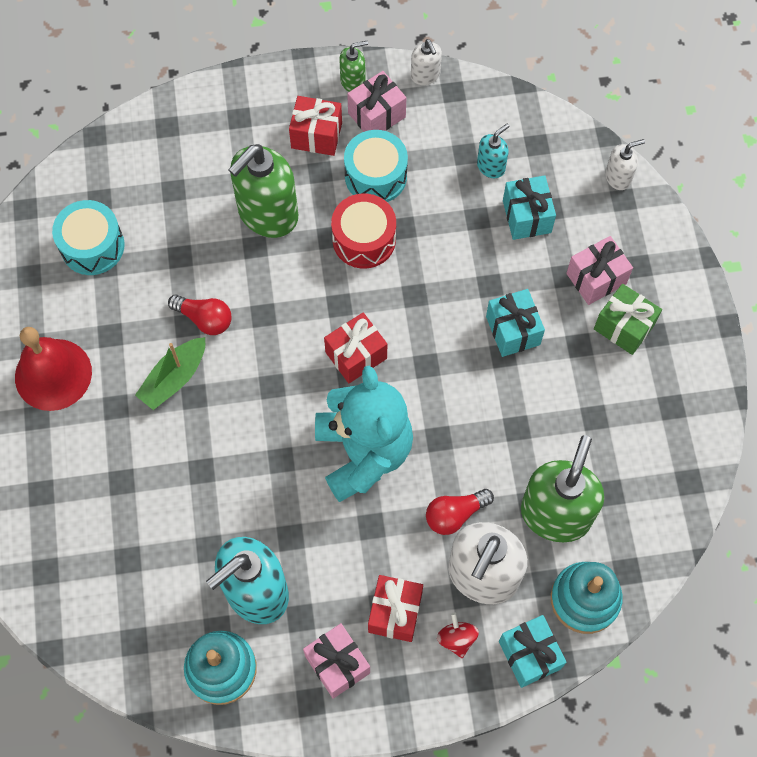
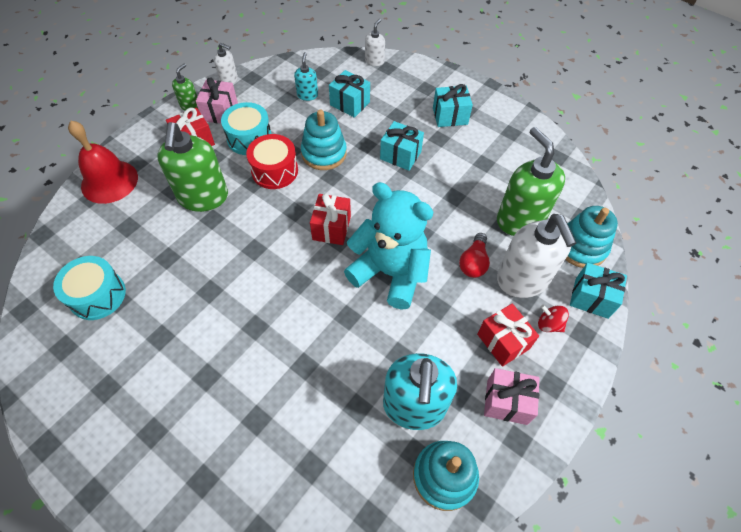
camera: 45 degrees left, 10 degrees down
(53, 374) = (139, 394): red bell -> red bell (109, 181)
(174, 378) = (231, 327): green boat -> none
(204, 319) = (218, 279): red light bulb -> none
(434, 260) = (324, 153): none -> turquoise stacking toy
(596, 278) = (413, 106): pink gift -> none
(624, 327) = (450, 116): green gift -> turquoise gift

